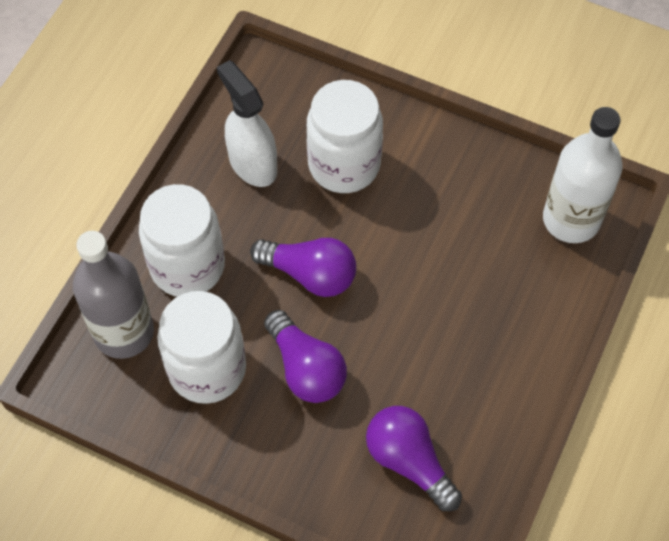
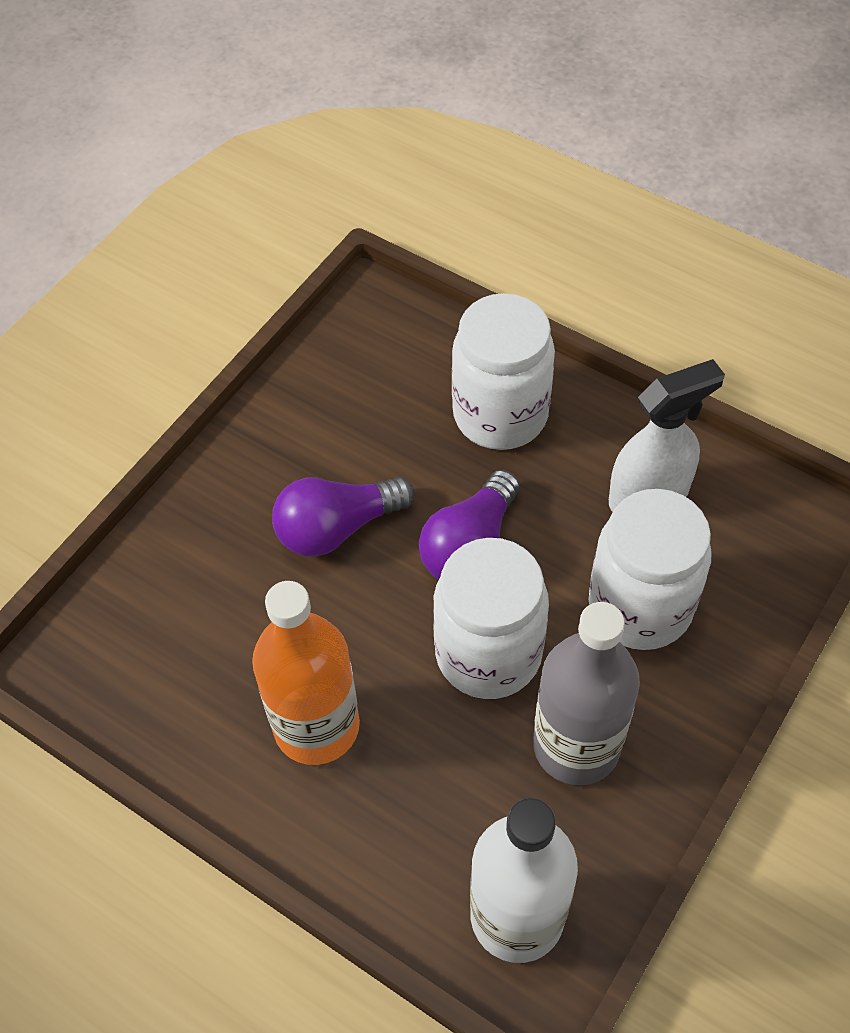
camera: 100 degrees right, 5 degrees down
(124, 332) = (421, 349): grey bottle -> grey bottle (576, 745)
(207, 369) = (357, 426): white jar -> white jar (488, 654)
(409, 461) = (186, 628): purple light bulb -> none
(470, 355) = (316, 726): none -> orange bottle

